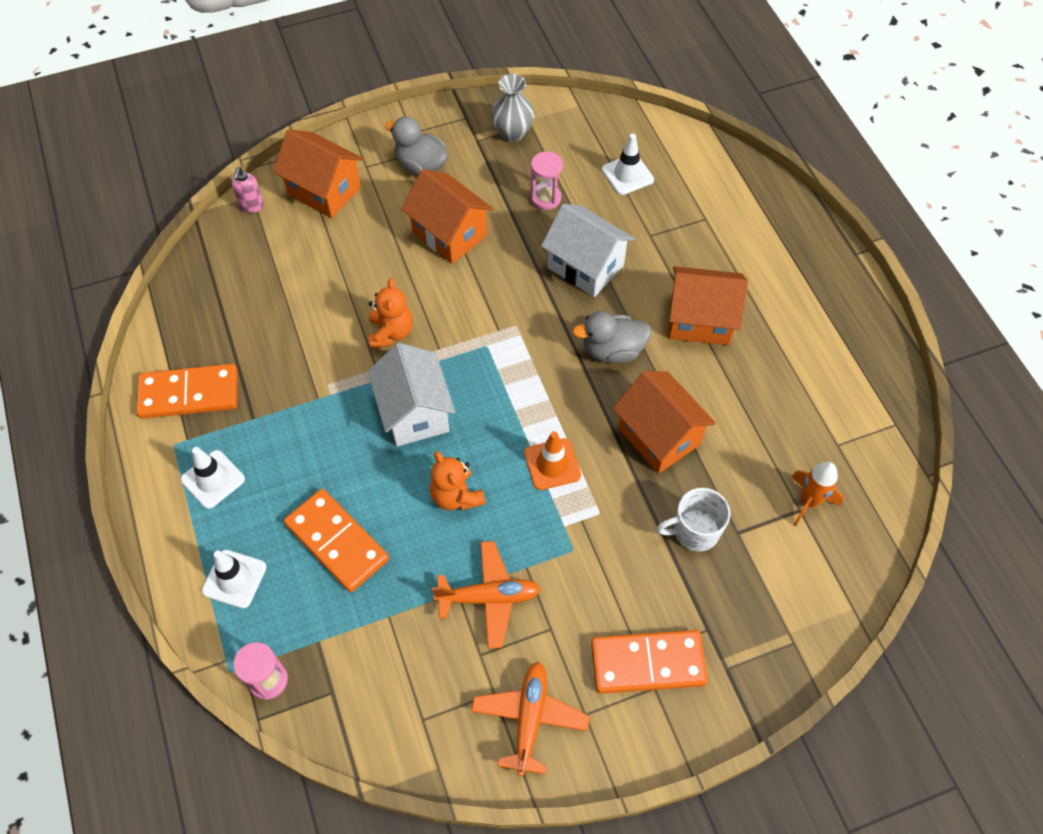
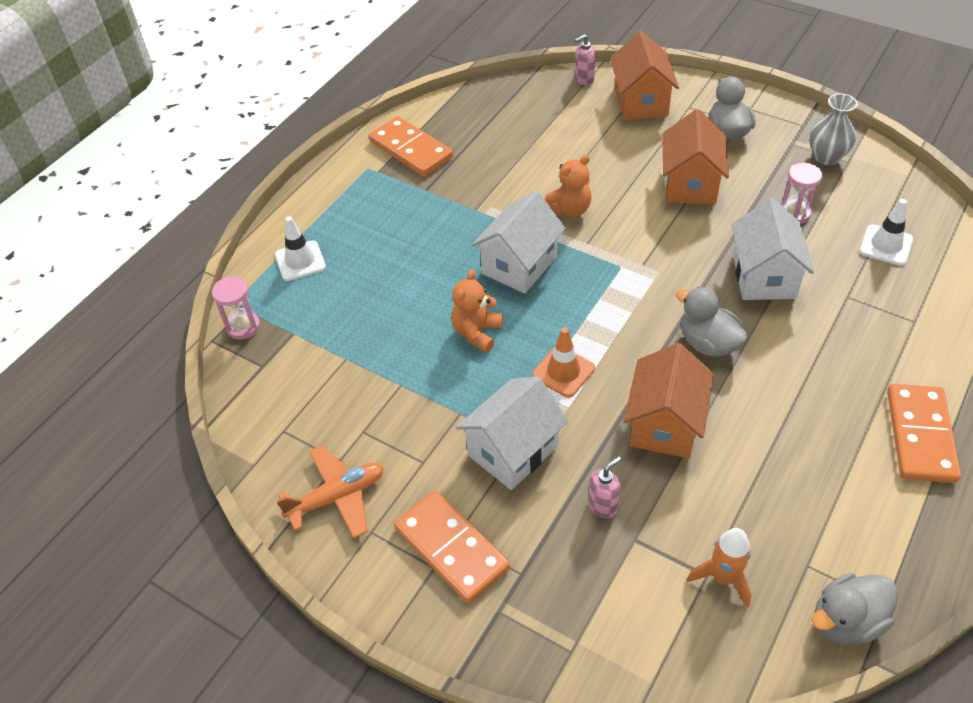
camera: 55 degrees right, 10 degrees down
(213, 479) = (361, 202): white traffic cone -> none
(337, 541) = (376, 293): orange domino -> orange domino (920, 436)
(489, 597) = (413, 406): orange plane -> none
(595, 555) = (513, 451): none -> white house
(694, 531) = (603, 506): white mug -> pink soap dispenser
(700, 321) = (808, 382): orange house -> none
(891, 457) = (846, 621): none -> grey duck

